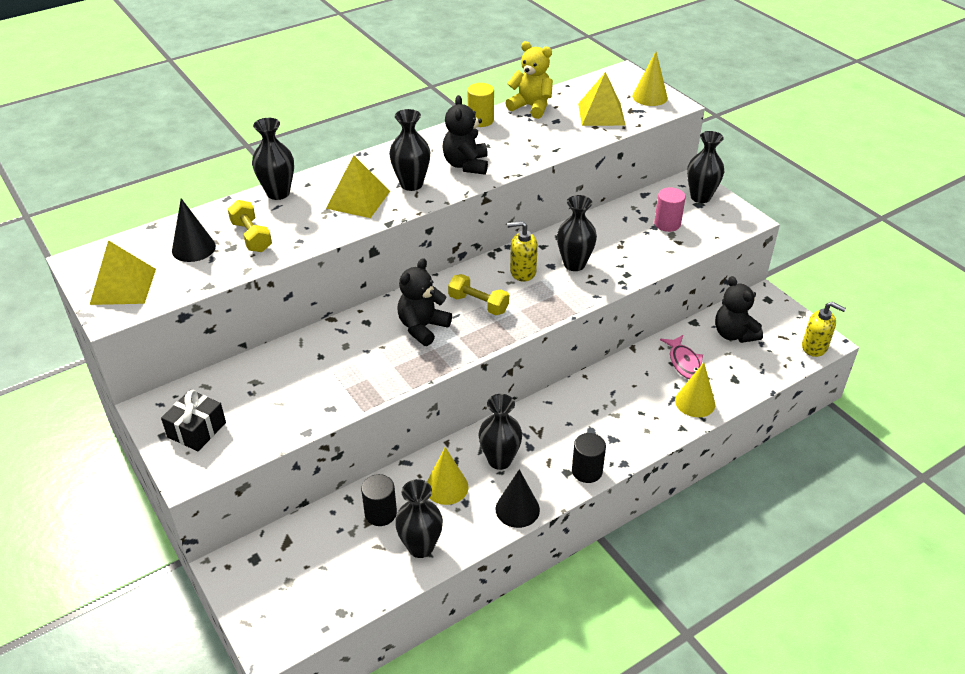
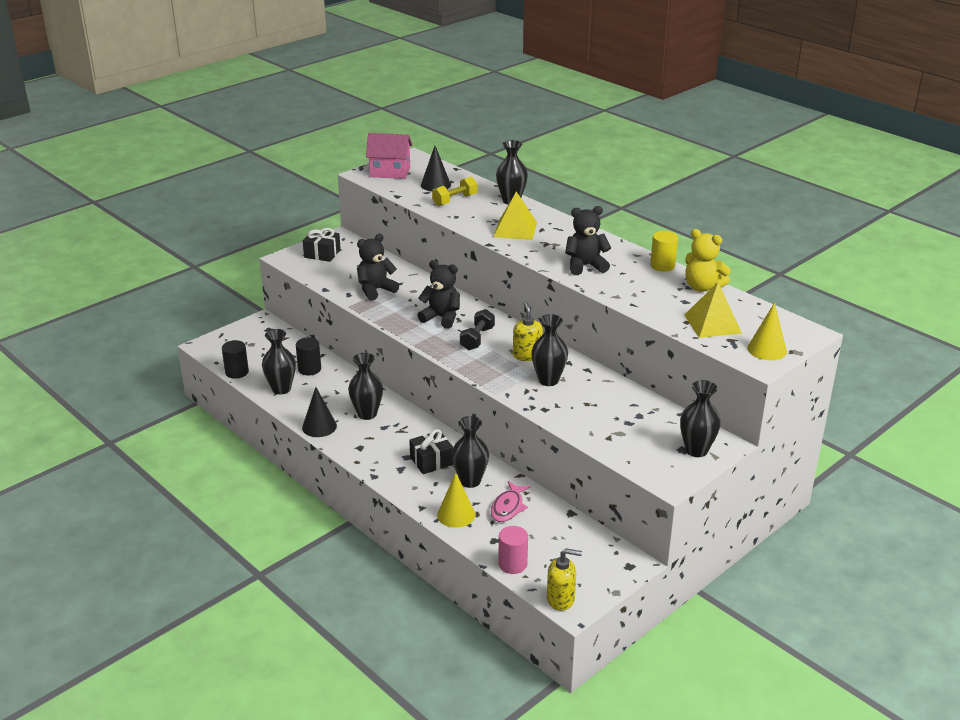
camera: 80 degrees right, 10 degrees down
(123, 286) = (390, 172): yellow pyramid -> pink house
(411, 184) = (545, 247): black vase -> black vase (470, 481)
(446, 487) = (337, 393): yellow cone -> none
(478, 304) = (477, 338): yellow dumbbell -> black dumbbell
(531, 107) = (702, 287): yellow teddy bear -> yellow teddy bear turned 105 degrees clockwise
(587, 471) = (362, 457): black cylinder -> black cylinder (237, 372)
(601, 411) = (431, 461): none -> black gift
(667, 224) = (636, 430): pink cylinder -> pink cylinder (512, 564)
(684, 363) = (508, 507): pink fish -> pink fish turned 45 degrees counterclockwise
(734, 334) = (561, 540): black teddy bear -> black teddy bear (375, 290)
(814, 347) = (561, 599): yellow soap dispenser -> yellow soap dispenser turned 105 degrees counterclockwise

